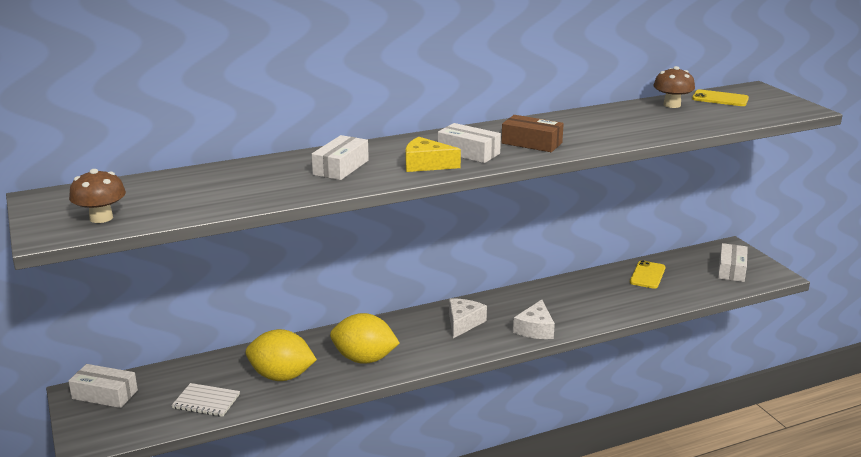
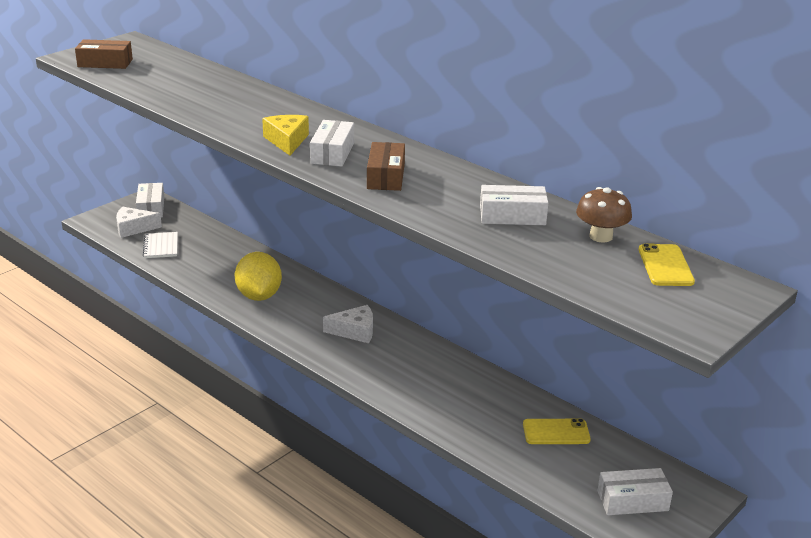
camera: 65 degrees right, 5 degrees up
(101, 218) = (105, 63): brown mushroom -> brown box
(281, 376) = (211, 266): yellow lemon -> none
(341, 167) = (254, 111): white box -> white box (512, 216)
(535, 329) = (372, 375): white cheese -> white cheese (133, 228)

